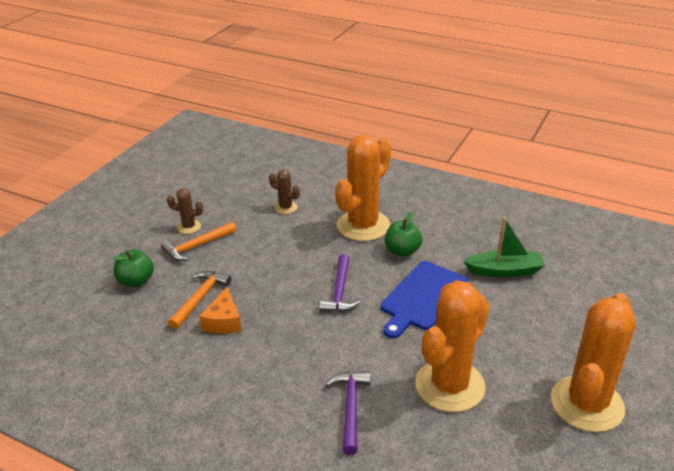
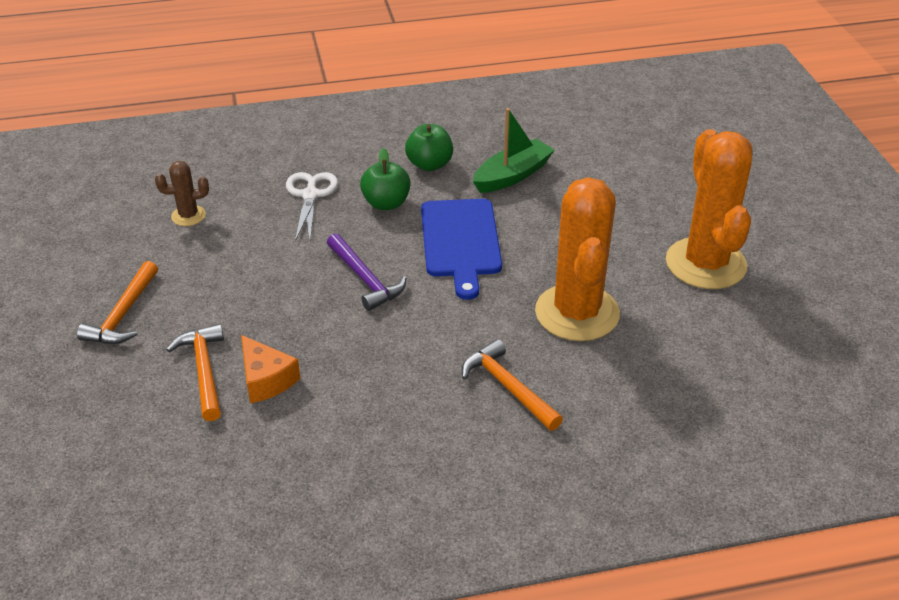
camera: 40 degrees left, 5 degrees up
(136, 281) = (89, 395): green apple -> green apple (429, 164)
(189, 227) = (81, 297): brown cactus -> none
(350, 408) = (508, 387): purple hammer -> orange hammer
(363, 226) = (310, 195): orange cactus -> white scissors

